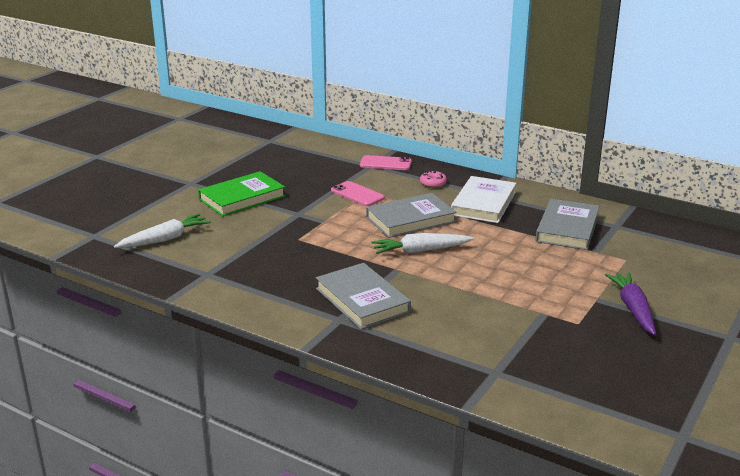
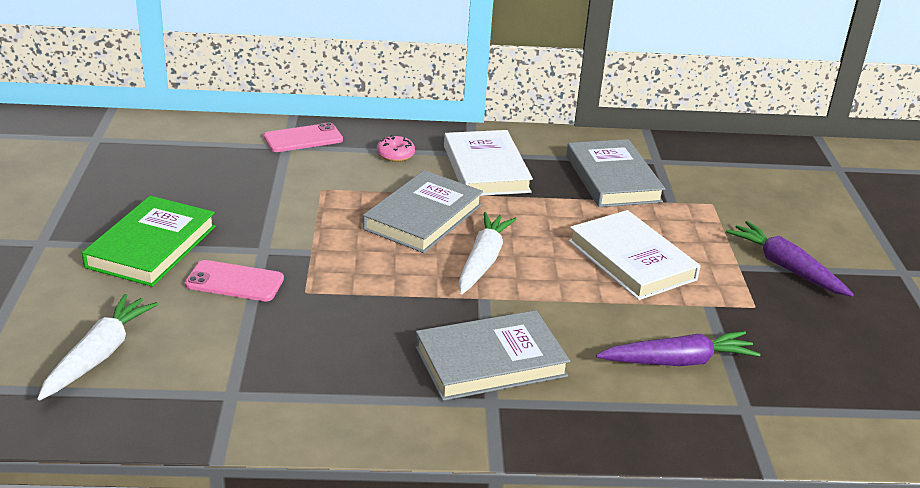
camera: 35 degrees left, 5 degrees up
(357, 194) = (314, 196): pink phone -> pink phone (234, 282)
(362, 300) = (490, 361): grey book -> grey book turned 45 degrees counterclockwise
(420, 251) = (483, 261): white carrot -> white carrot turned 150 degrees clockwise
(482, 335) = (678, 361): none -> purple carrot
(521, 275) = (631, 260): none -> white book

